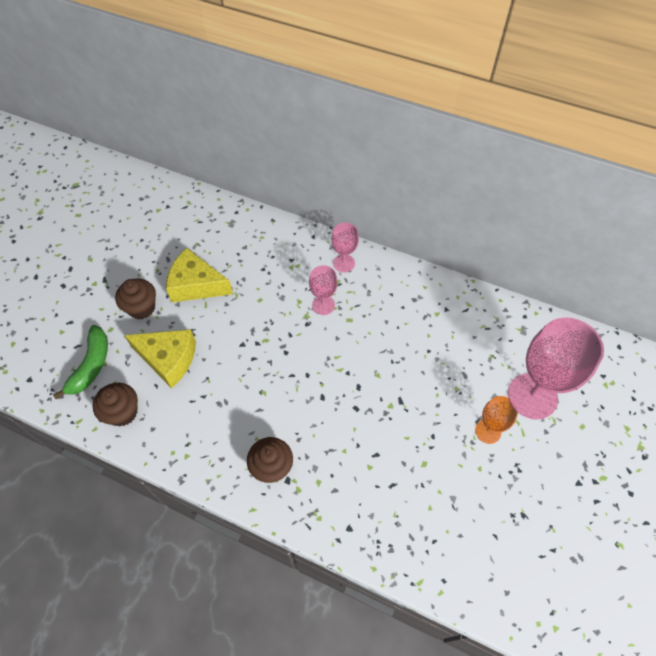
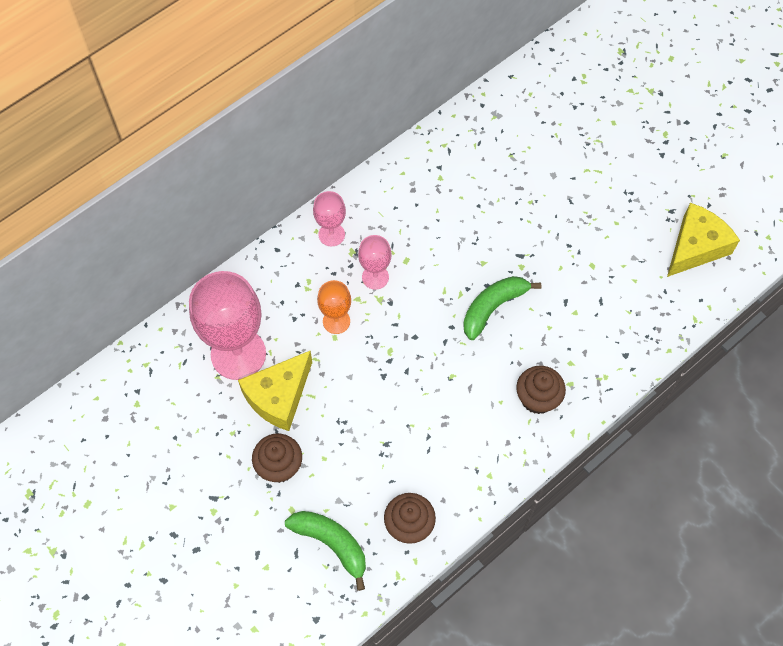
camera: 65 degrees left, 5 degrees up
(168, 359) = (365, 458): yellow cheese -> yellow cheese (695, 247)
(340, 398) = (493, 307): none -> green banana
(488, 431) = (584, 198): orange goblet -> orange goblet (336, 321)
(532, 396) = (567, 144): pink goblet -> pink goblet (238, 354)

